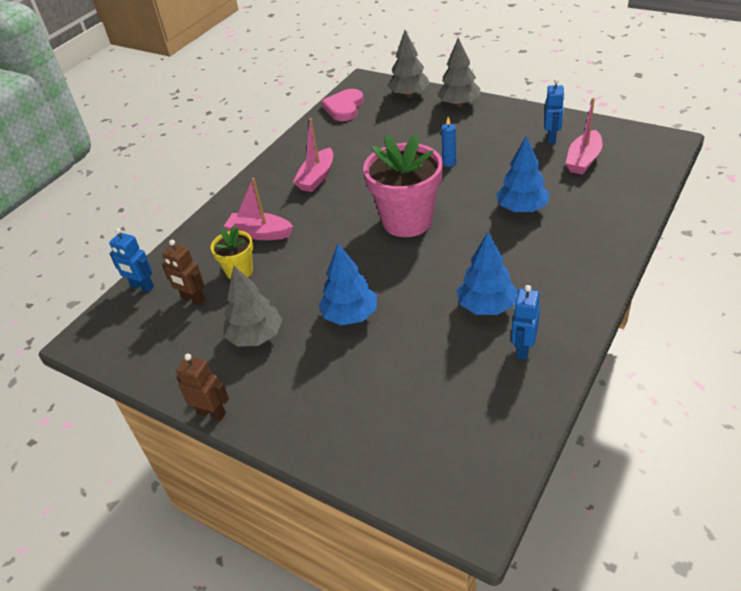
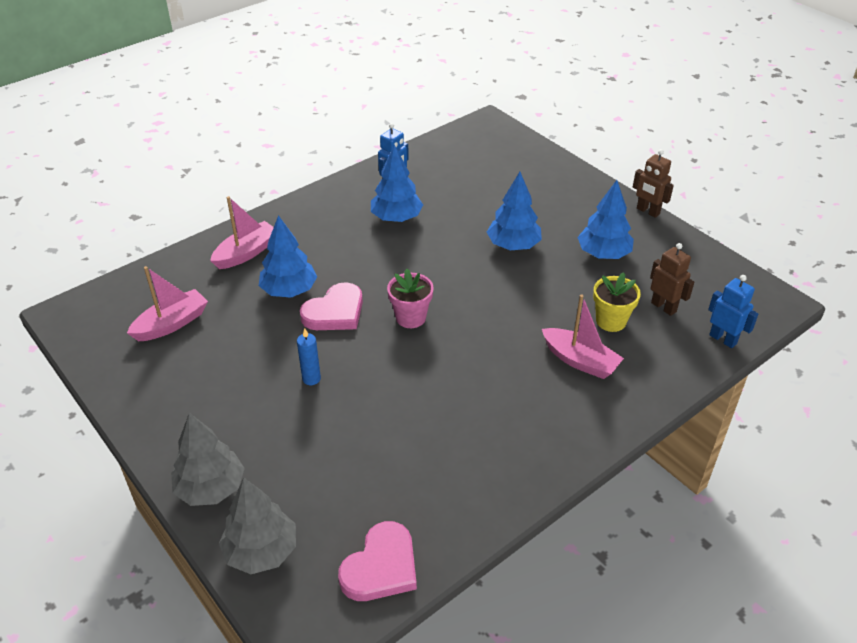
camera: 165 degrees left, 0 degrees up
(256, 336) = (603, 254): grey tree -> blue tree
(316, 177) = (485, 422): pink boat -> pink boat (246, 253)
(407, 221) = (410, 318): pink flower pot -> pink flower pot, size x0.52
(470, 206) = (335, 312): none -> pink heart
(551, 138) = (167, 368): blue robot -> none

